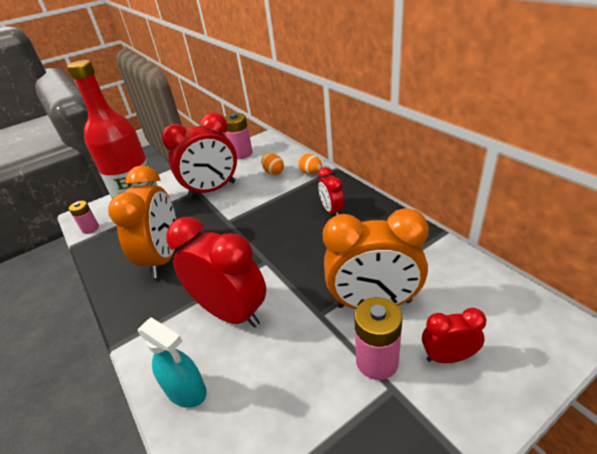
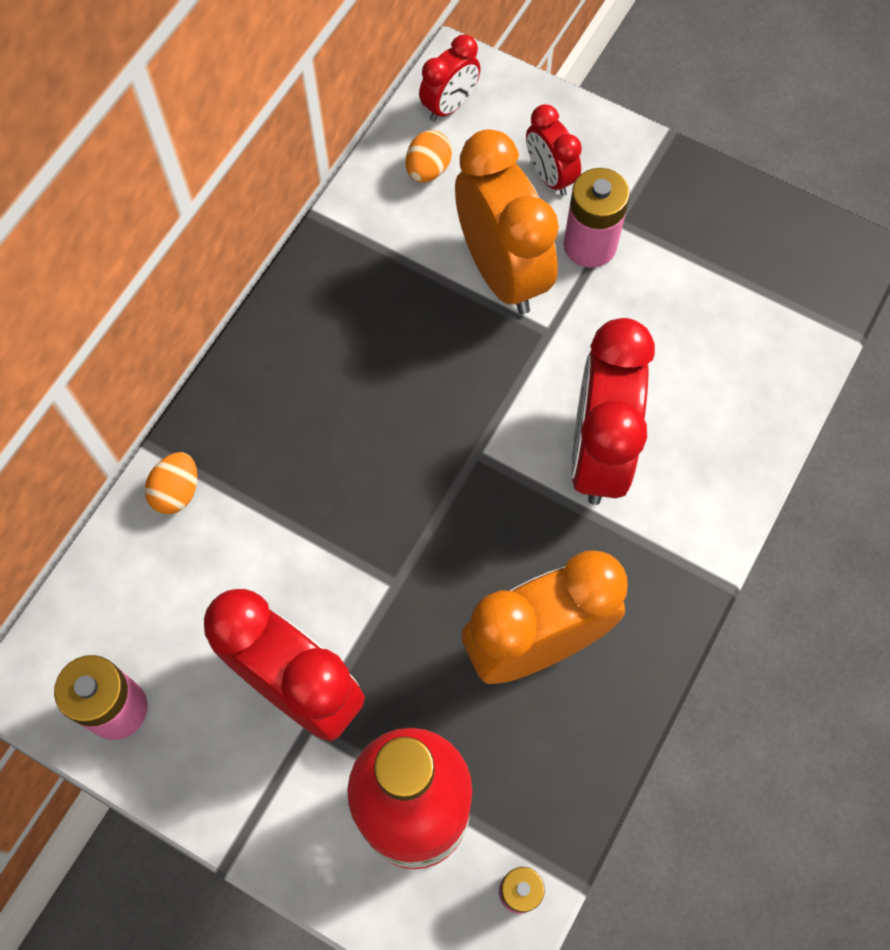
camera: 120 degrees left, 30 degrees up
(186, 391) = (733, 439): turquoise spray bottle -> none
(273, 172) = (191, 578): orange egg -> orange egg (428, 170)
(332, 211) = (305, 399): red clock -> red clock (449, 106)

